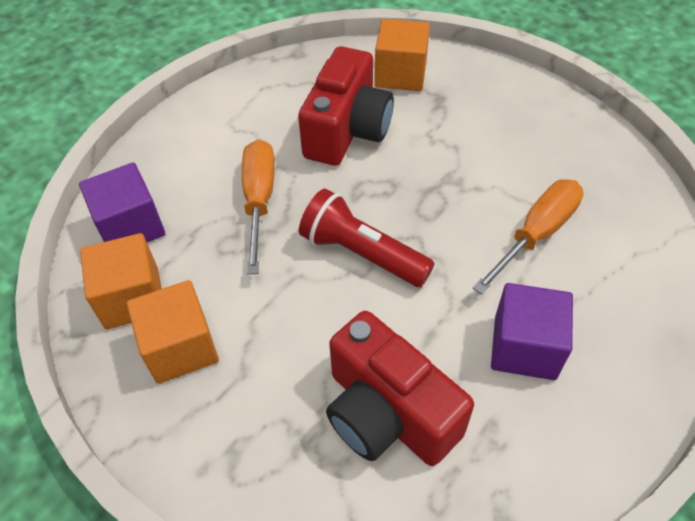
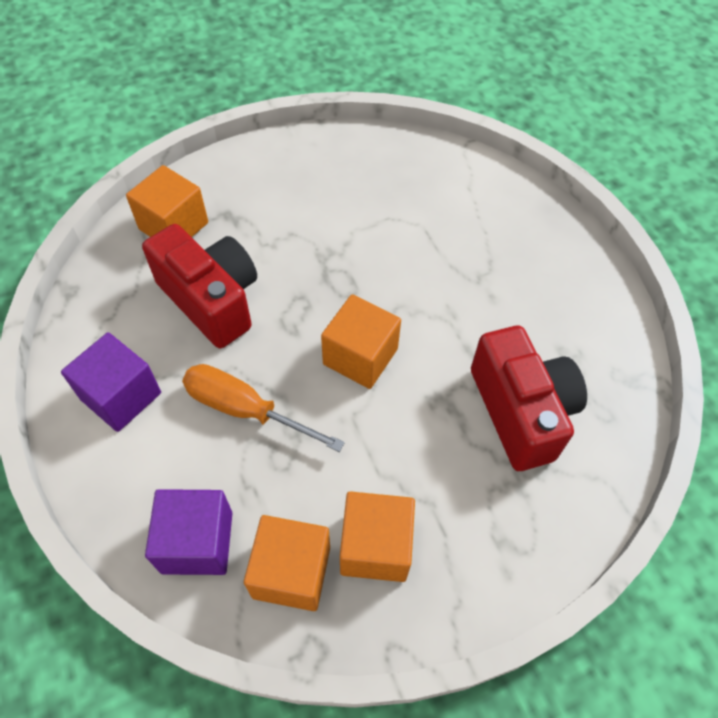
camera: 65 degrees left, 5 degrees up
(361, 253) = (360, 356): red flashlight -> orange cube
(388, 413) = (521, 411): red camera -> red camera turned 90 degrees counterclockwise
(524, 347) = (510, 296): purple cube -> purple cube (121, 396)
(536, 234) = (416, 233): orange screwdriver -> none

